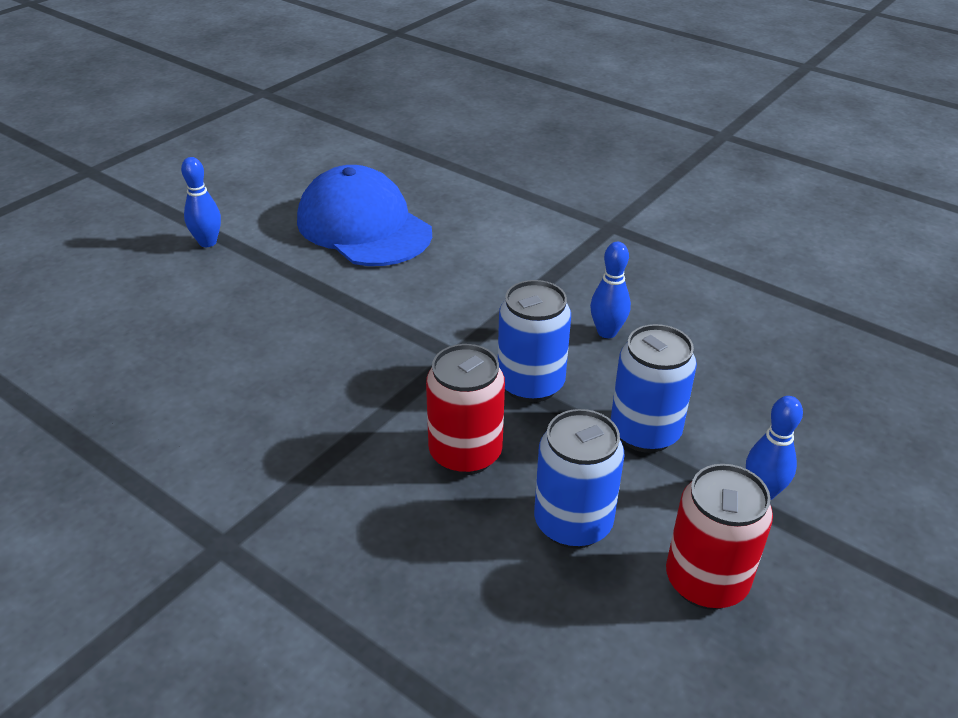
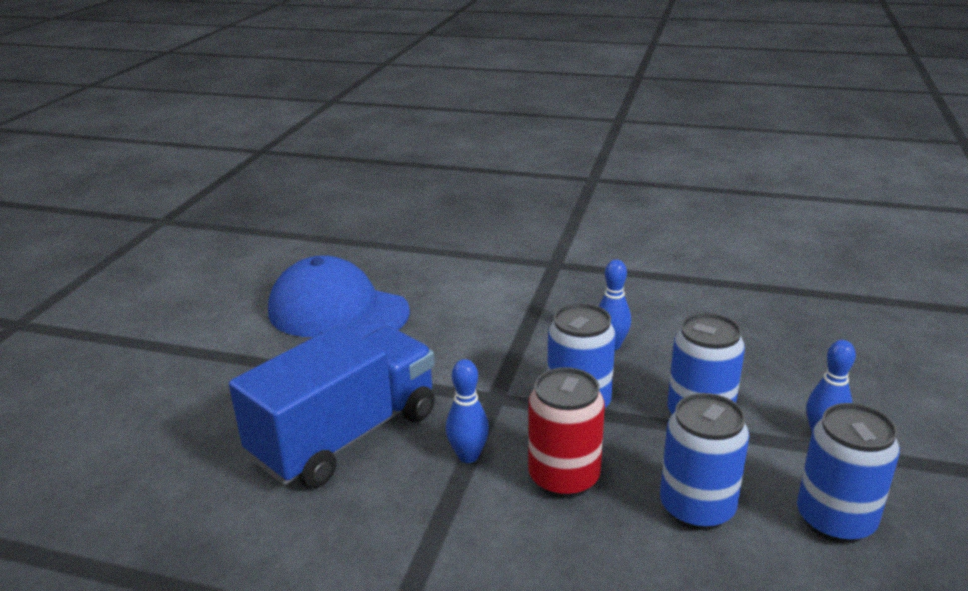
camera: 20 degrees left, 10 degrees down
(207, 242) = (190, 360): blue bowling pin -> blue bowling pin (468, 456)
(296, 353) = (346, 436): none -> blue truck
(706, 581) = (835, 520): red can -> blue can

